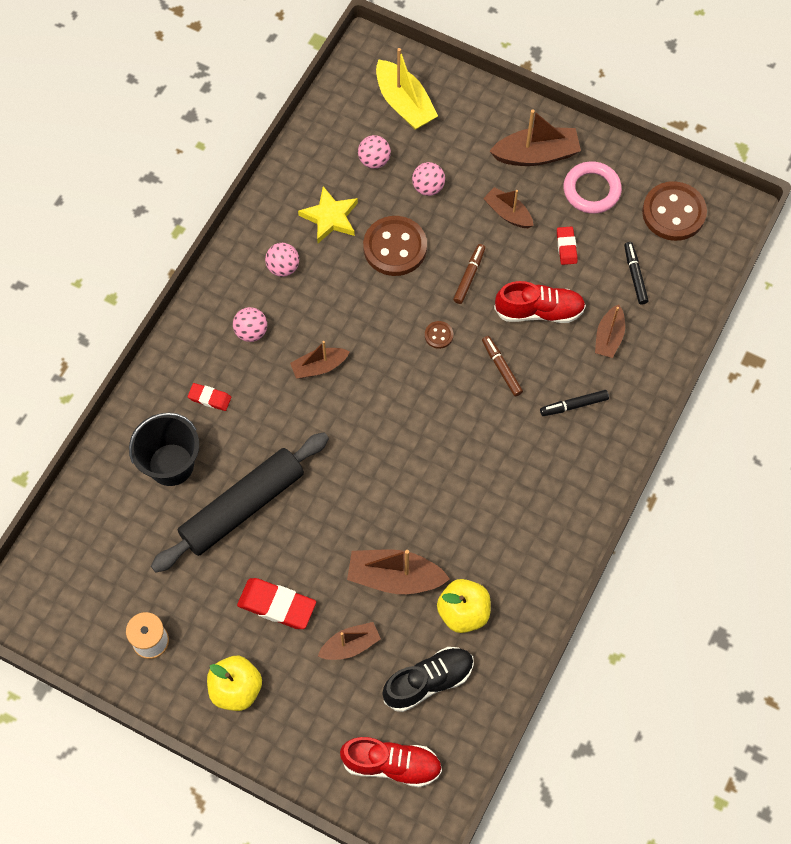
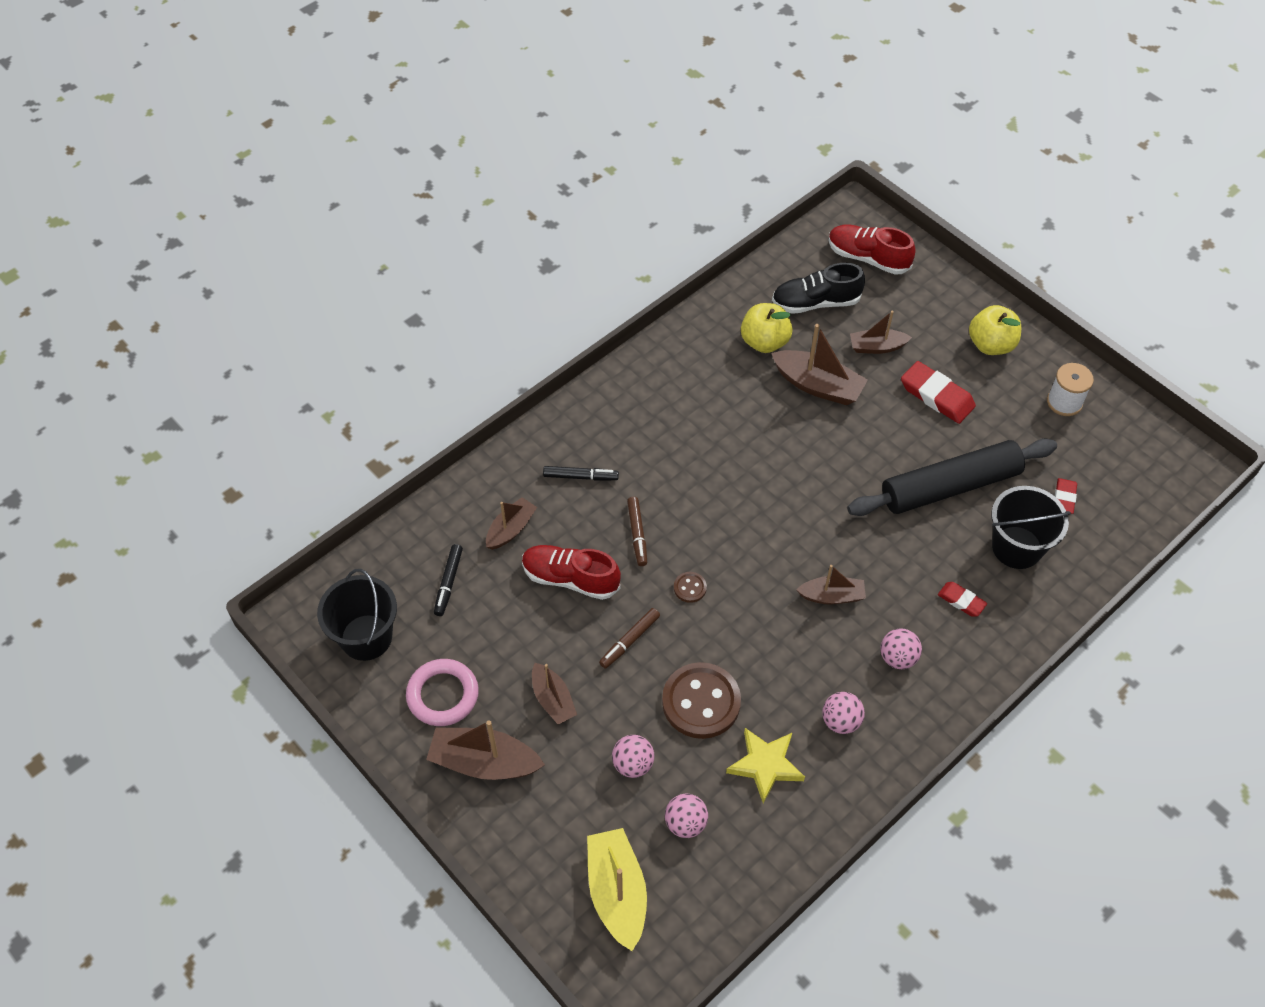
camera: 160 degrees left, 10 degrees down
(566, 247) = (506, 638): red eraser -> red eraser (1064, 498)
(673, 213) = (366, 637): brown button -> black bucket

